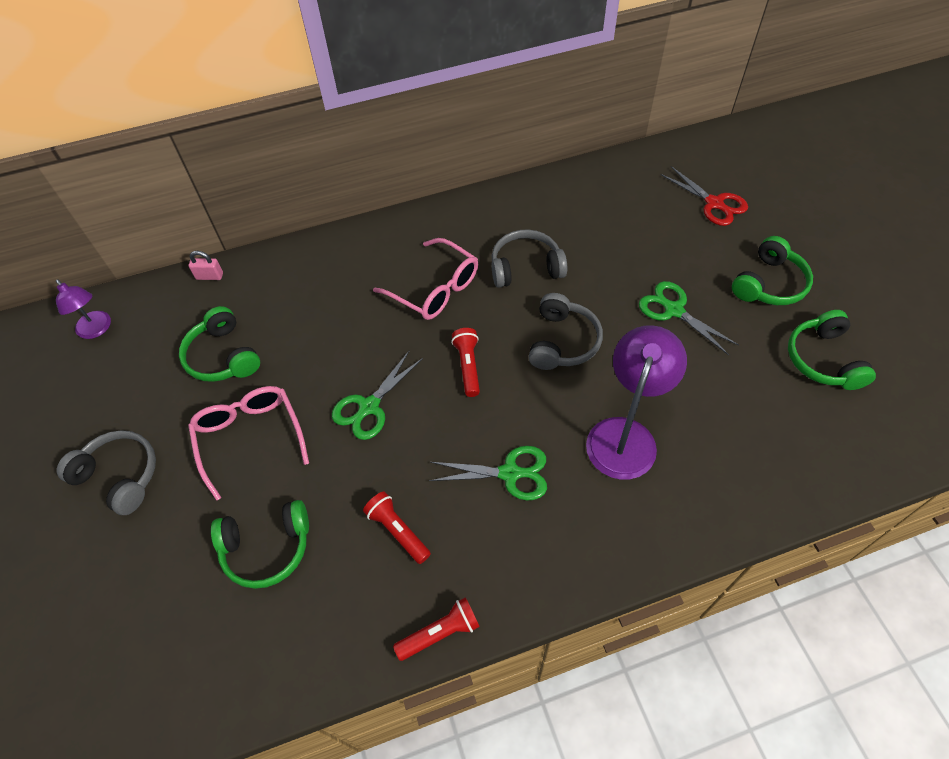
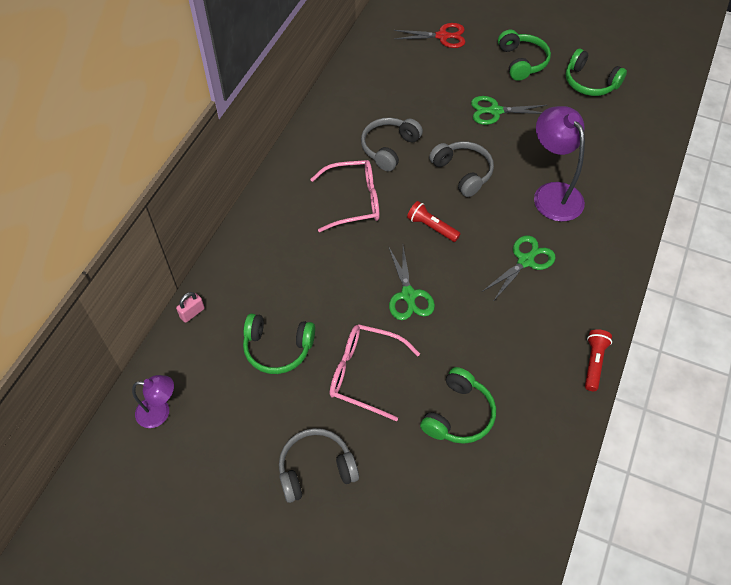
camera: 50 degrees left, 0 degrees up
(398, 531) = (511, 339): red flashlight -> none

